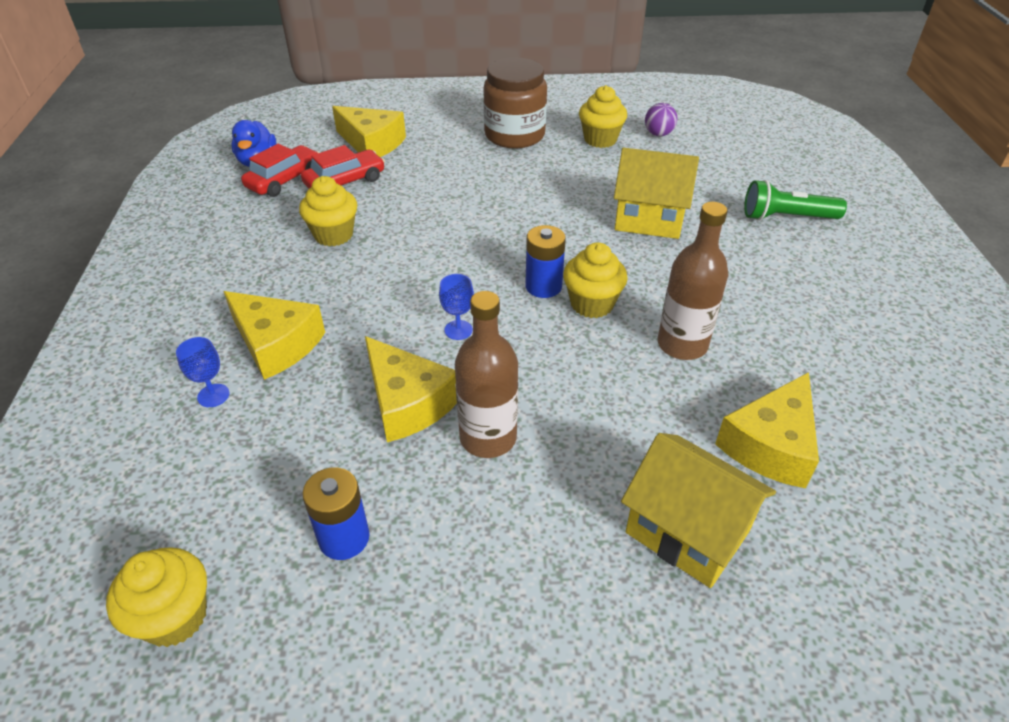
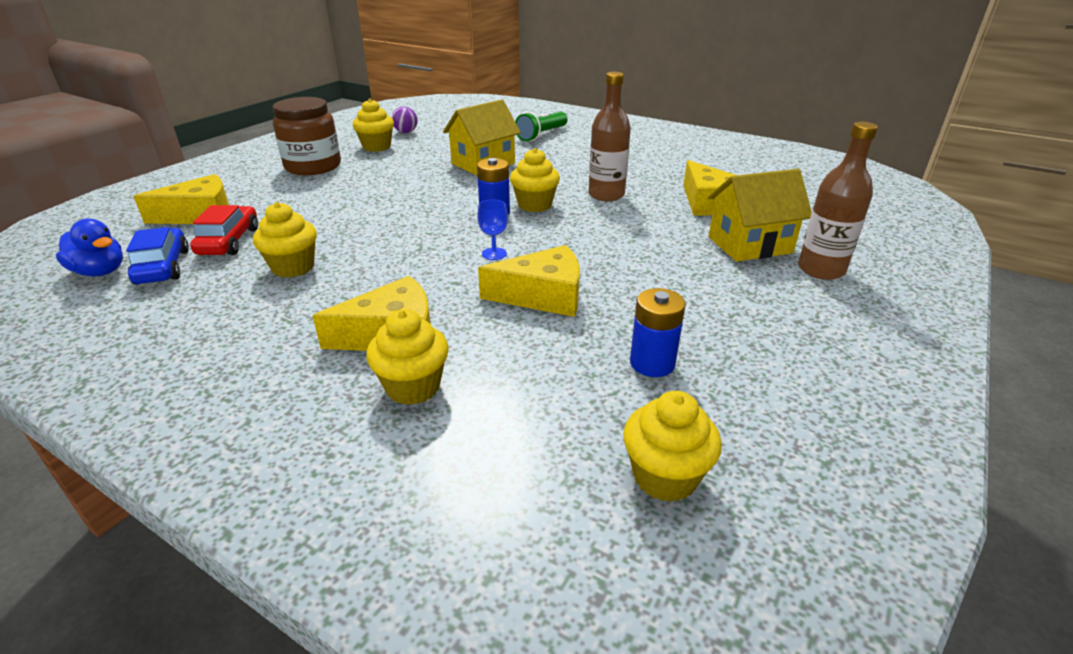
camera: 55 degrees left, 10 degrees down
(213, 395) = (413, 387): blue goblet -> yellow cupcake
(284, 180) = (163, 267): red car -> blue car
(488, 438) = (614, 277): brown bottle -> brown bottle (821, 270)

